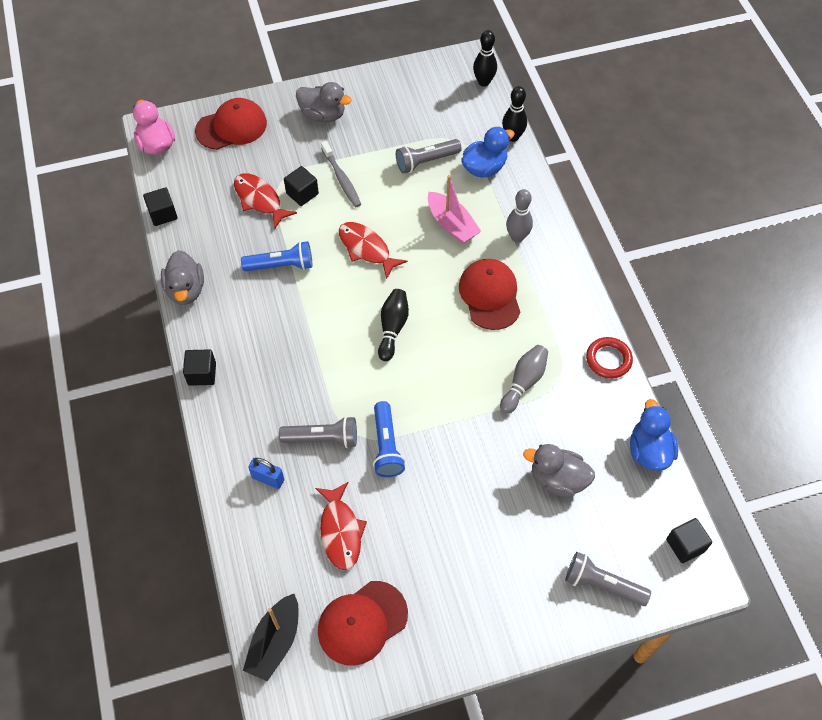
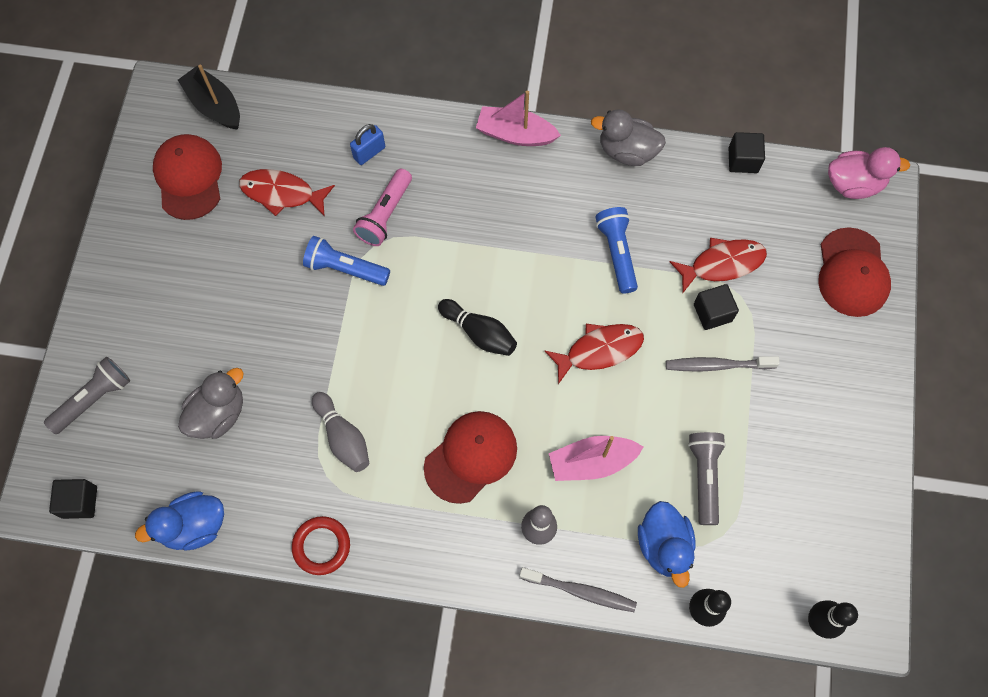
camera: 115 degrees right, 10 degrees up
(202, 374) = (515, 134): black cube -> pink boat
(281, 265) = (617, 253): blue flashlight -> blue flashlight turned 150 degrees clockwise
(322, 438) = (385, 214): grey flashlight -> pink flashlight
(323, 115) = (833, 385): grey duck -> none
(490, 295) = (471, 457): red cap -> red cap turned 60 degrees counterclockwise
(541, 200) = (580, 591): none -> grey toothbrush
(649, 451) = (194, 526): blue duck -> blue duck turned 135 degrees clockwise

